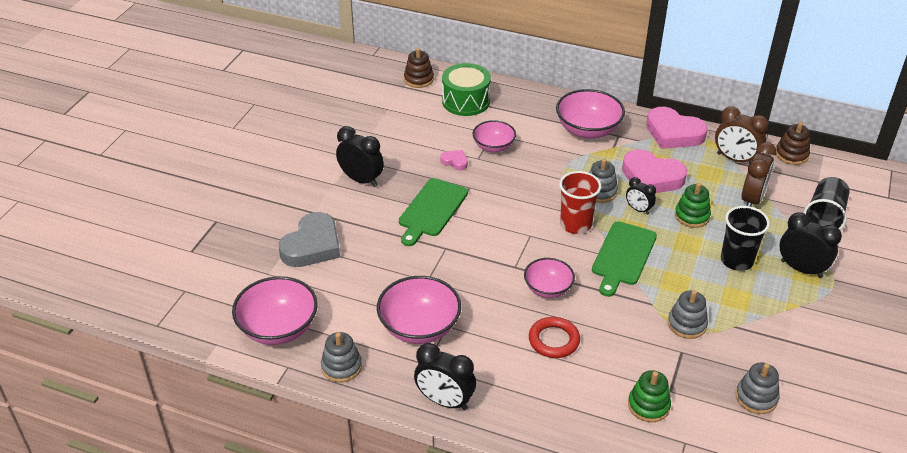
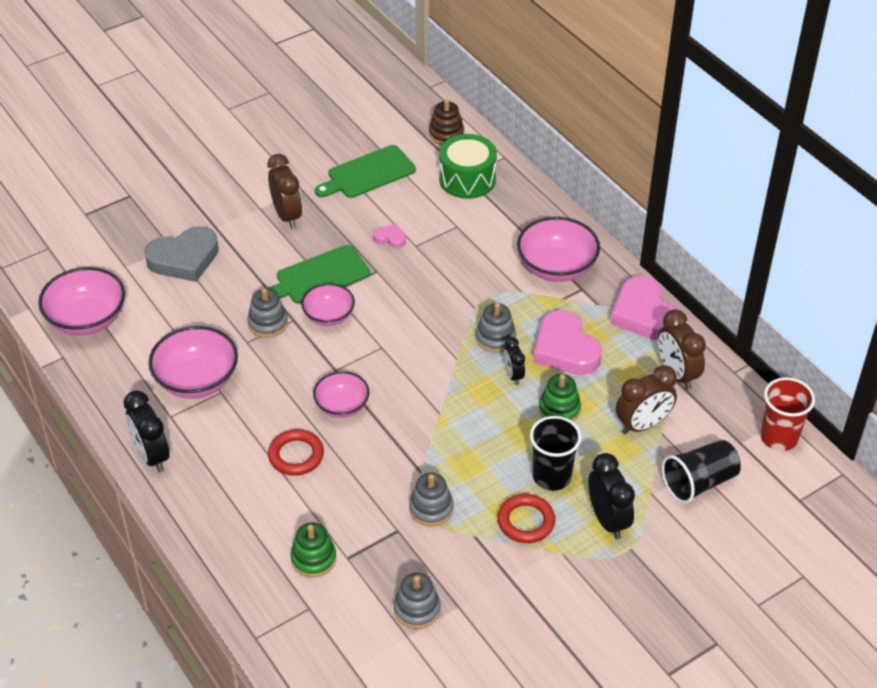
camera: 35 degrees right, 5 degrees up
(341, 367) = (102, 380): grey stacking toy -> grey stacking toy (268, 323)
(361, 180) = (287, 215): black clock -> brown clock
(455, 161) = (390, 238): pink heart -> pink heart turned 45 degrees counterclockwise
(493, 146) = (443, 240): pink bowl -> pink bowl (329, 316)
(575, 224) = (435, 358): red cup -> red cup (778, 437)
(623, 256) = (445, 412): green cutting board -> green cutting board (368, 173)
(755, 298) = (526, 521): none -> red ring
(791, 155) = (746, 400): brown stacking toy -> none

